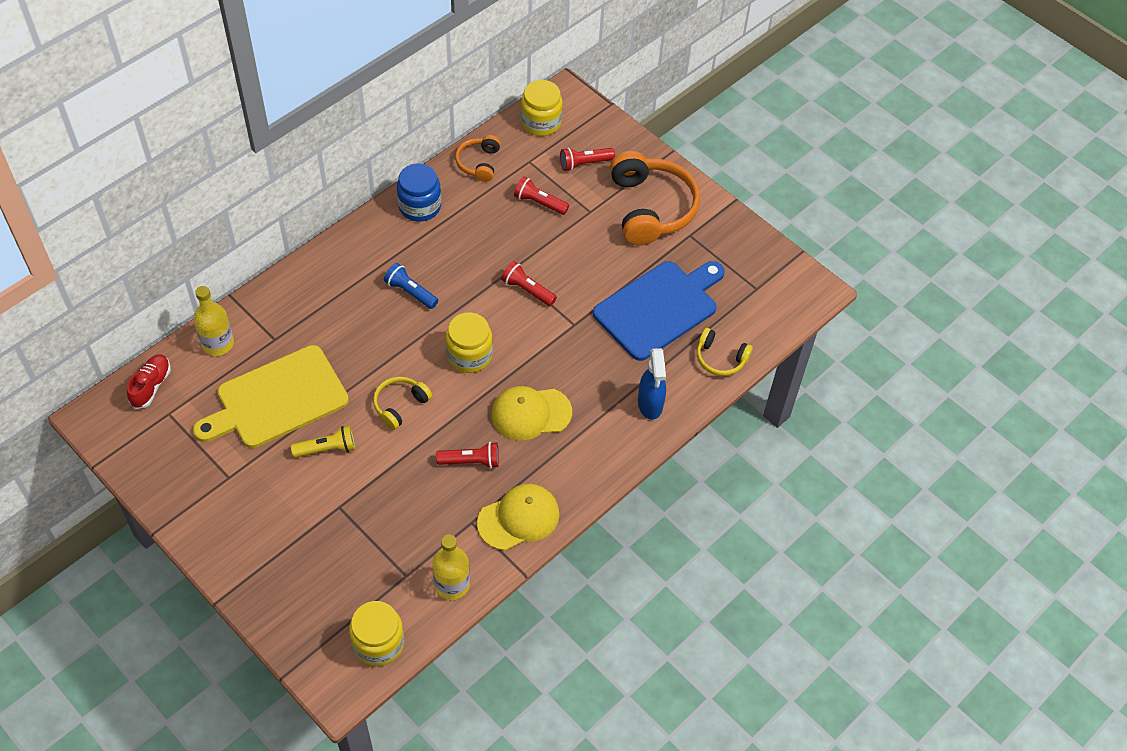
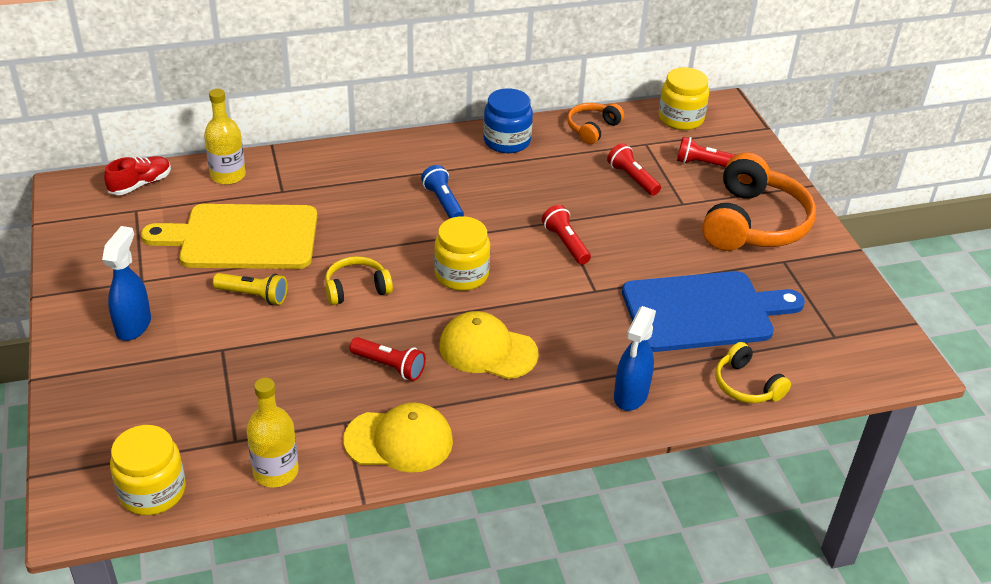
camera: 30 degrees right, 15 degrees down
(255, 519) = (134, 325): none -> blue spray bottle

